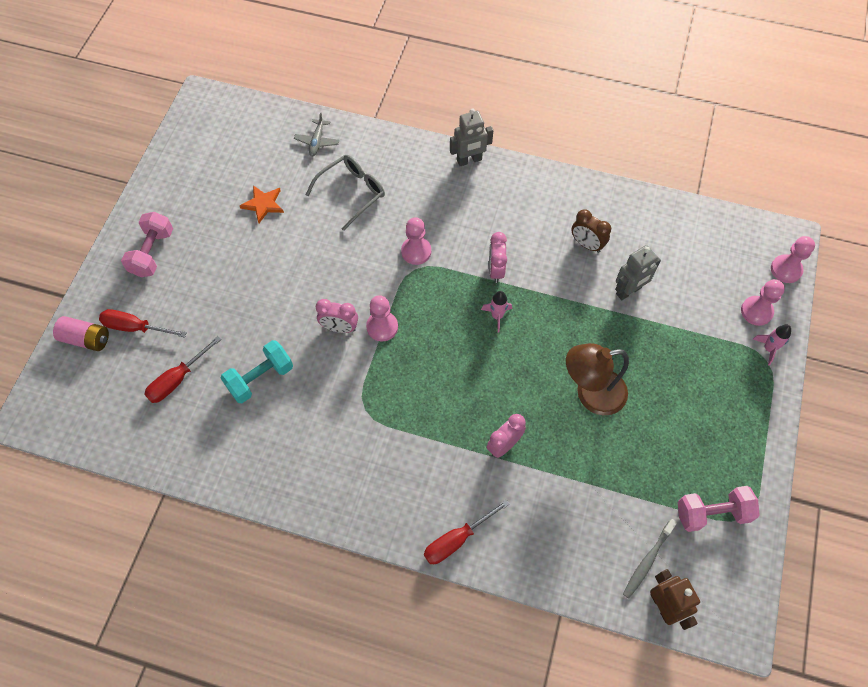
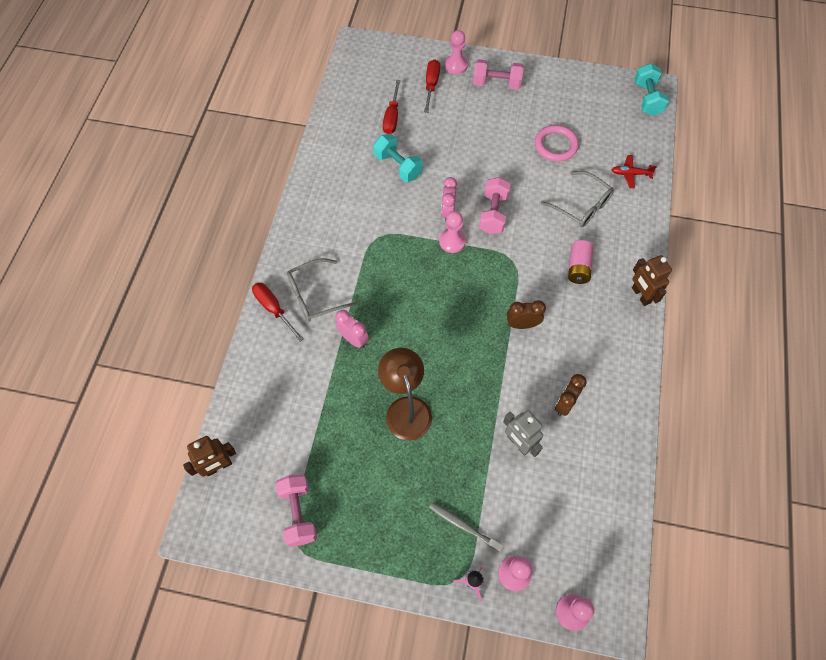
camera: 85 degrees right, 0 degrees up
(86, 339) = (418, 60): pink battery -> pink battery (578, 268)
(177, 379) = (392, 117): red screwdriver -> red screwdriver turned 120 degrees counterclockwise
(215, 107) = (647, 99): none -> turquoise dumbbell
(263, 204) = (555, 145): orange star -> pink ring
(317, 141) = (630, 174): grey plane -> red plane
(349, 280) = (493, 213): none -> pink dumbbell
(416, 251) = (530, 260): pink pawn -> pink pawn (456, 65)
(441, 488) = (315, 295): none -> grey glasses
(469, 160) = (640, 295): grey robot -> brown robot
(496, 270) = (522, 324): pink clock -> brown clock
(497, 316) = (474, 328): pink rocket -> none
(647, 561) = (256, 455): grey toothbrush -> grey toothbrush (463, 525)

